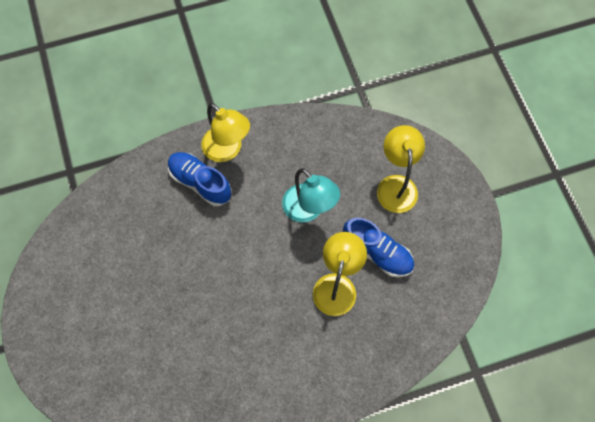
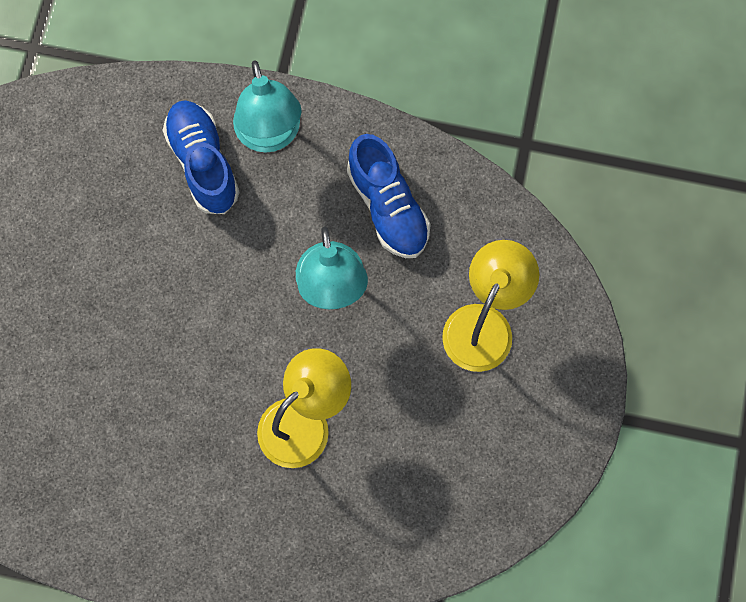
camera: 30 degrees right, 5 degrees up
(227, 150) = (270, 136): yellow lamp -> turquoise lamp
(377, 252) = (392, 407): blue shoe -> blue shoe (388, 207)

